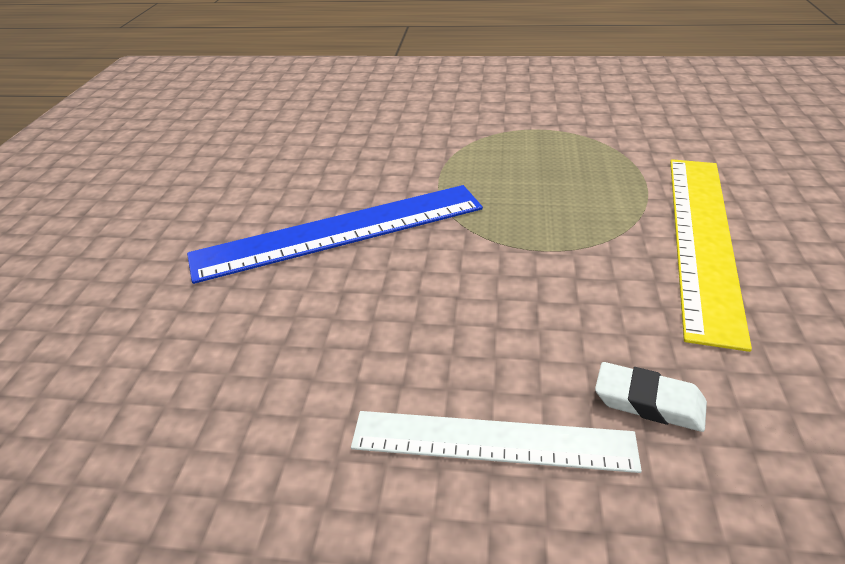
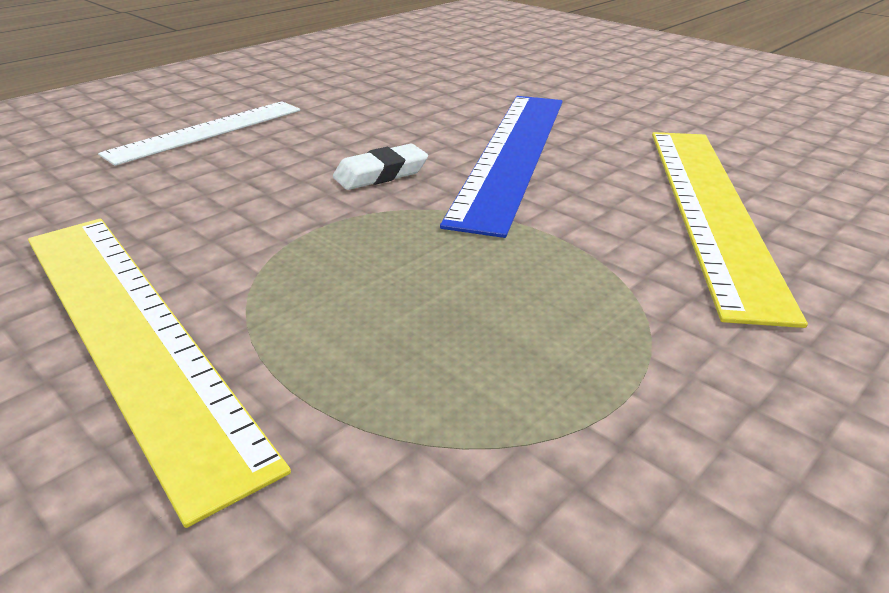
camera: 125 degrees right, 5 degrees down
(351, 149) = (710, 209): none -> yellow ruler
(648, 402) = (113, 181): white eraser -> white eraser (381, 174)

